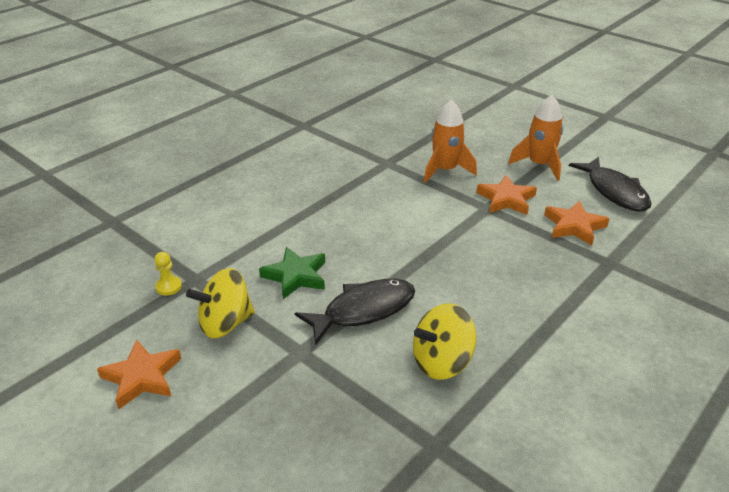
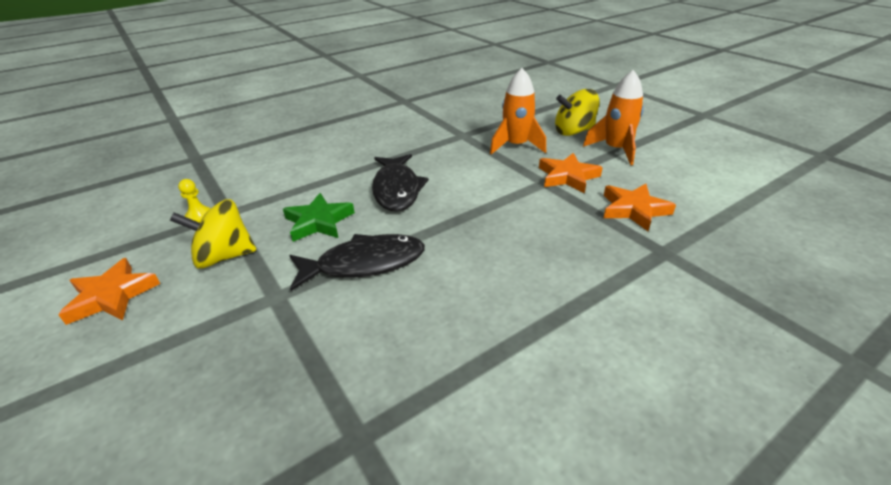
camera: 15 degrees right, 0 degrees up
(441, 362) = (418, 333): yellow spinning top -> yellow spinning top (573, 131)
(614, 192) = (692, 181): black fish -> black fish (397, 189)

